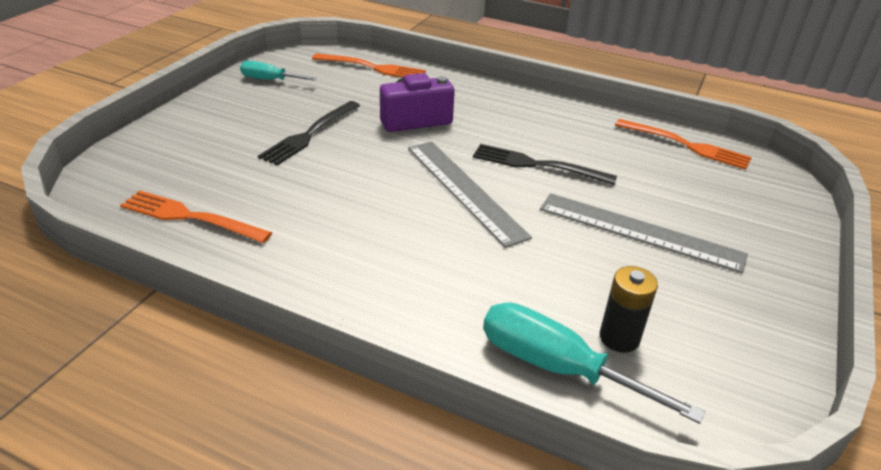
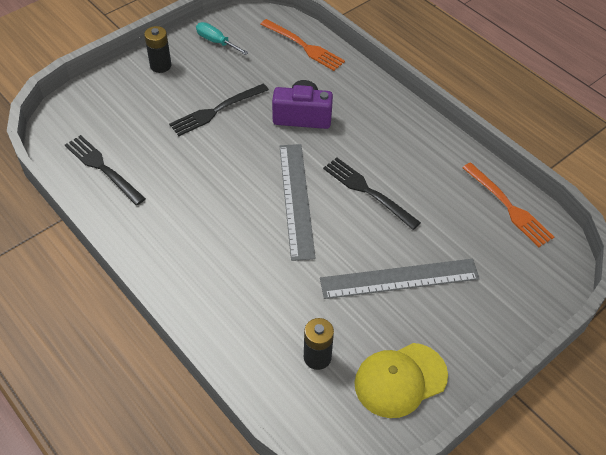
camera: 25 degrees right, 15 degrees up
(189, 217) = (102, 168): orange fork -> black fork
(213, 110) = (160, 66): none -> black battery
(557, 367) = (262, 363): turquoise screwdriver -> none
(640, 231) = (399, 279): grey ruler -> grey ruler turned 60 degrees counterclockwise
(733, 329) = (400, 380): none -> yellow cap

